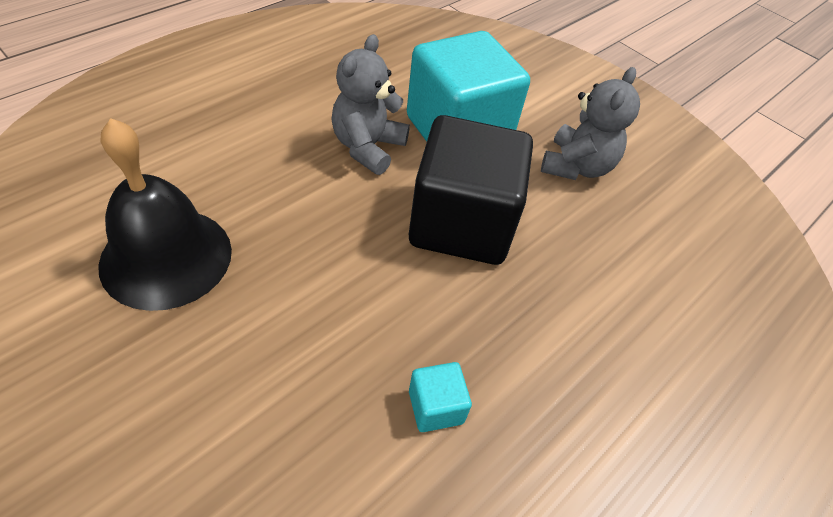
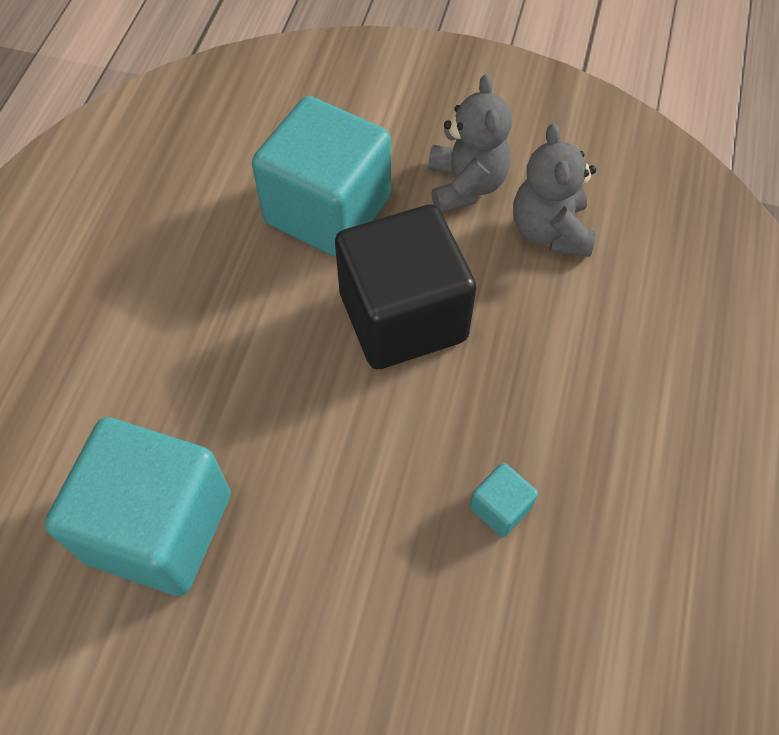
camera: 25 degrees left, 10 degrees up
(166, 257) = (158, 526): black bell -> turquoise cube
(368, 147) = (254, 285): grey teddy bear -> grey teddy bear (549, 231)

